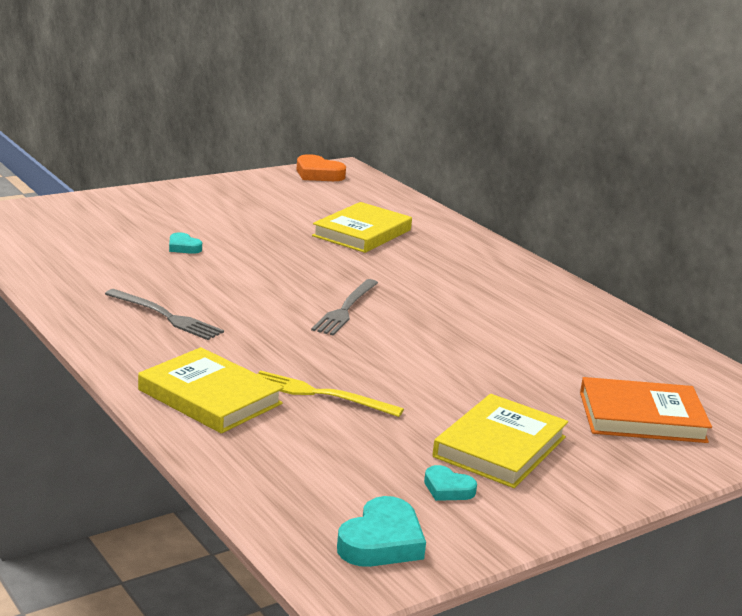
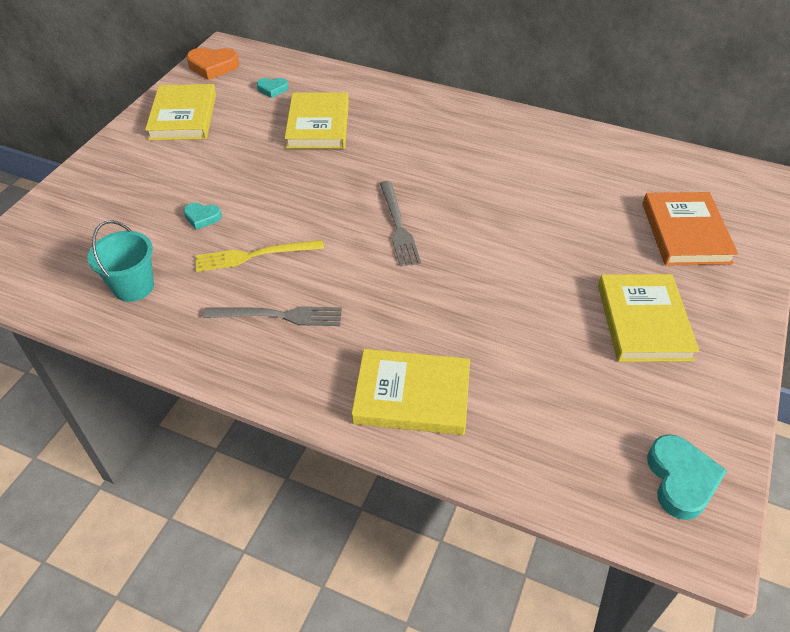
camera: 30 degrees left, 25 degrees up
(77, 261) = (133, 287): none -> turquoise bucket
(250, 192) = (183, 116): none -> yellow book
(320, 394) = (481, 340): yellow fork -> yellow fork (254, 255)
(447, 489) = (659, 390): turquoise heart -> turquoise heart (272, 89)
(642, 417) = (685, 233): orange book -> orange book turned 60 degrees counterclockwise

